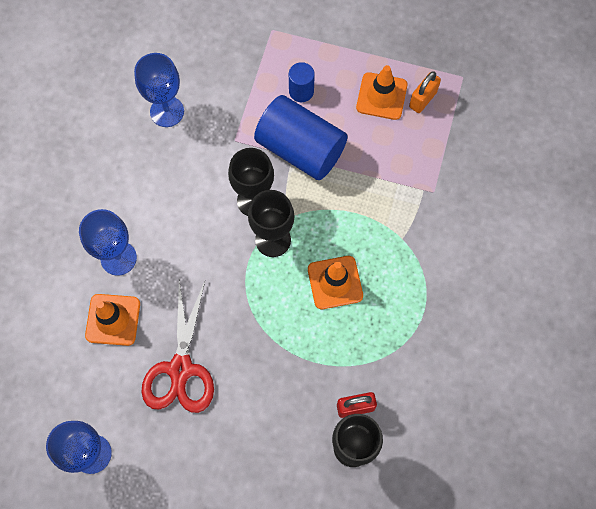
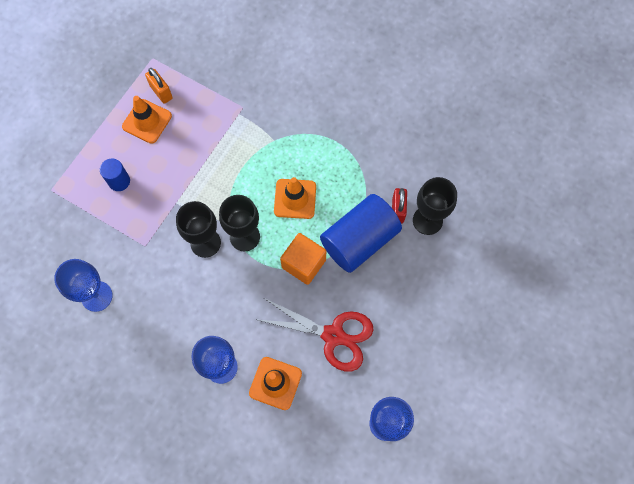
camera: 75 degrees left, 0 degrees up
(258, 313) = (303, 263): none -> orange cube
(300, 149) = (172, 195): blue cylinder -> blue cylinder (359, 240)

